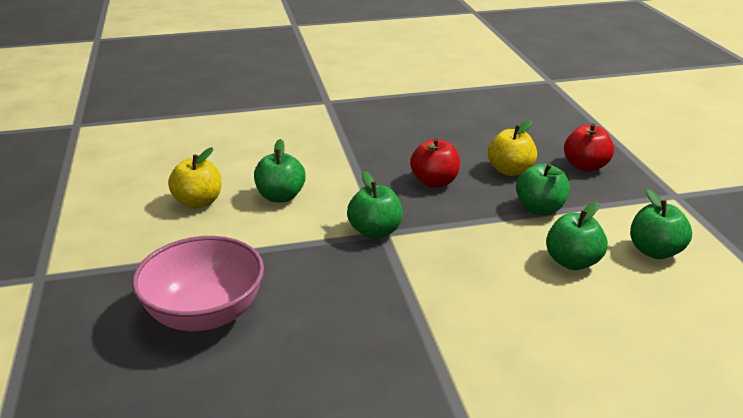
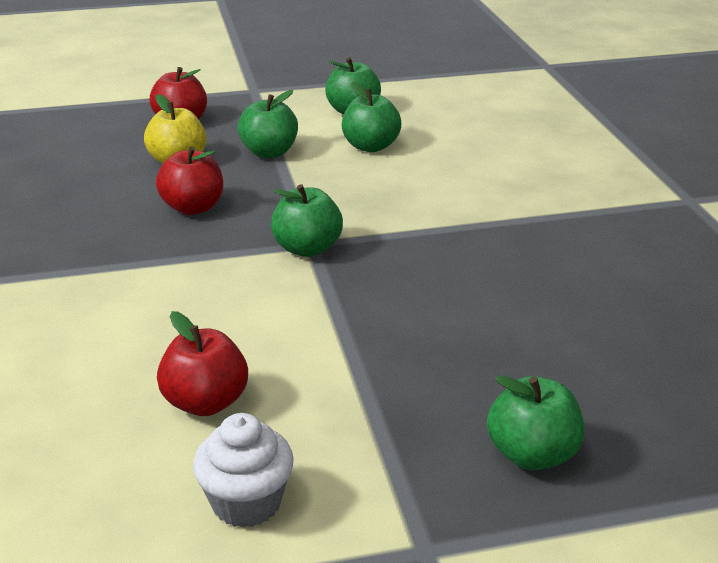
camera: 90 degrees left, 0 degrees up
(108, 219) = (246, 503): none -> white cupcake
(198, 202) = (205, 402): yellow apple -> red apple
(205, 313) = (489, 363): pink bowl -> none
(280, 196) = (205, 323): green apple -> green apple (532, 455)

